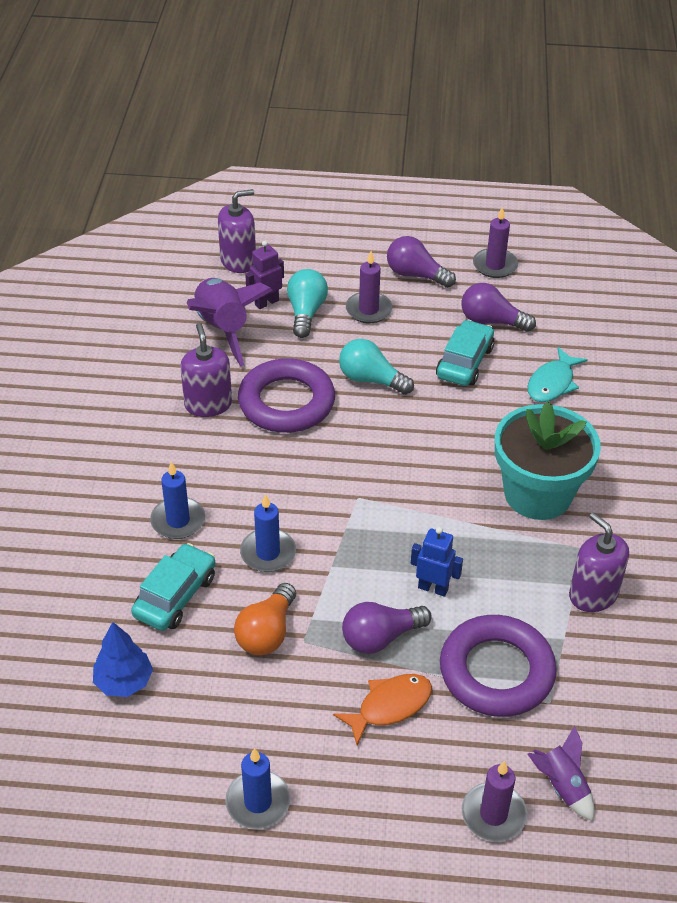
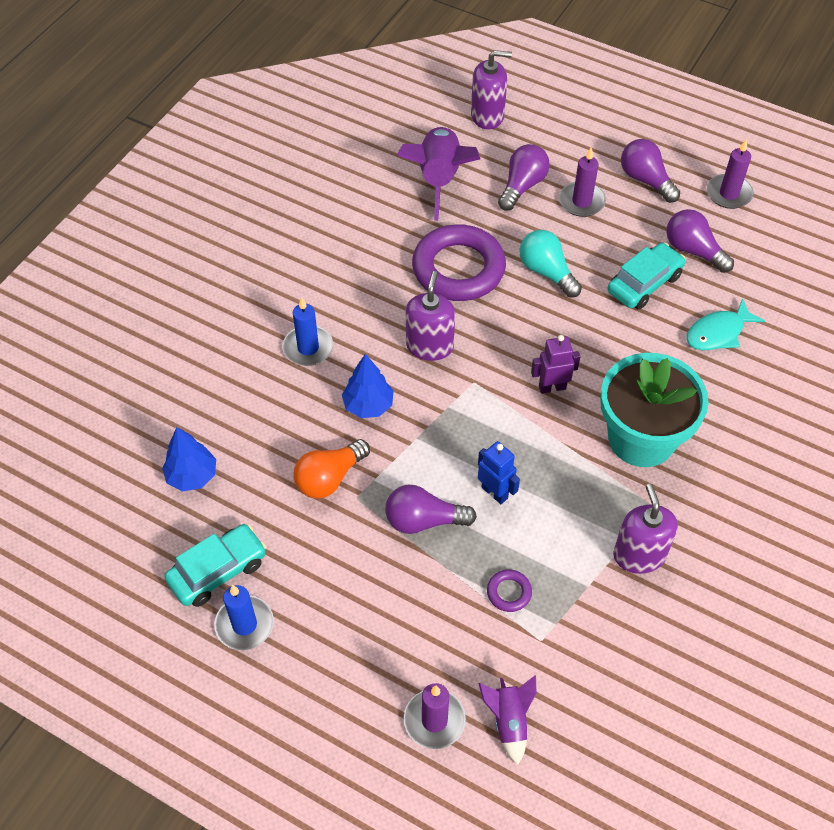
camera: 25 degrees right, 10 degrees up
(175, 596) = (271, 415): turquoise car -> turquoise car (218, 571)
(208, 404) = (389, 247): purple soap dispenser -> purple soap dispenser (429, 346)
(266, 302) = (491, 165): purple robot -> purple robot (552, 387)
(268, 553) = (368, 405): blue candle -> blue tree
(306, 312) = (522, 186): turquoise light bulb -> purple light bulb
(389, 706) = (398, 586): orange fish -> none
(496, 671) = (509, 592): purple ring -> purple ring, size x0.41

